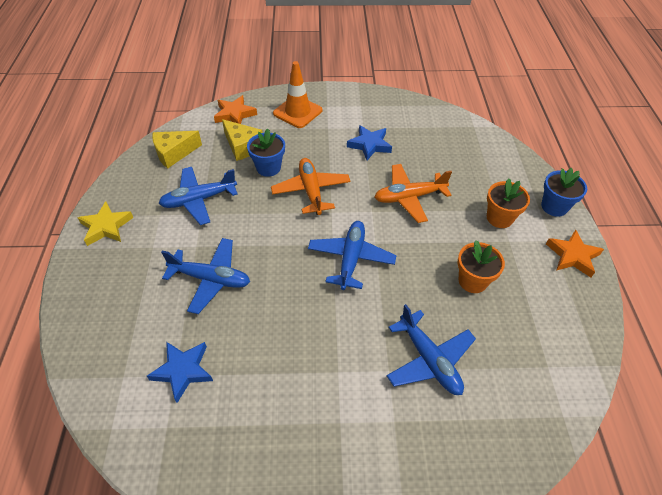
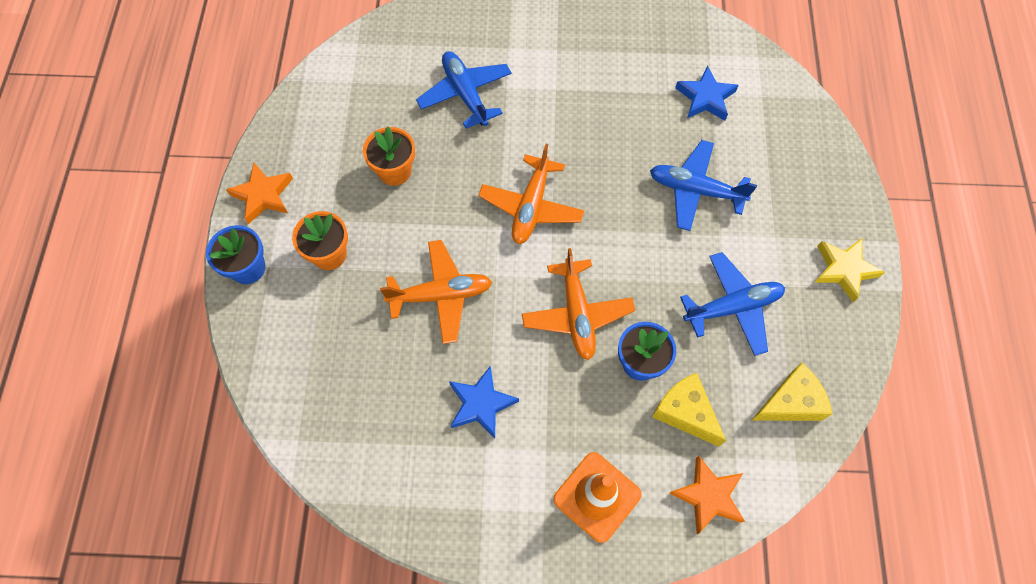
camera: 175 degrees left, 15 degrees up
(351, 259) = (531, 206): blue plane -> orange plane

